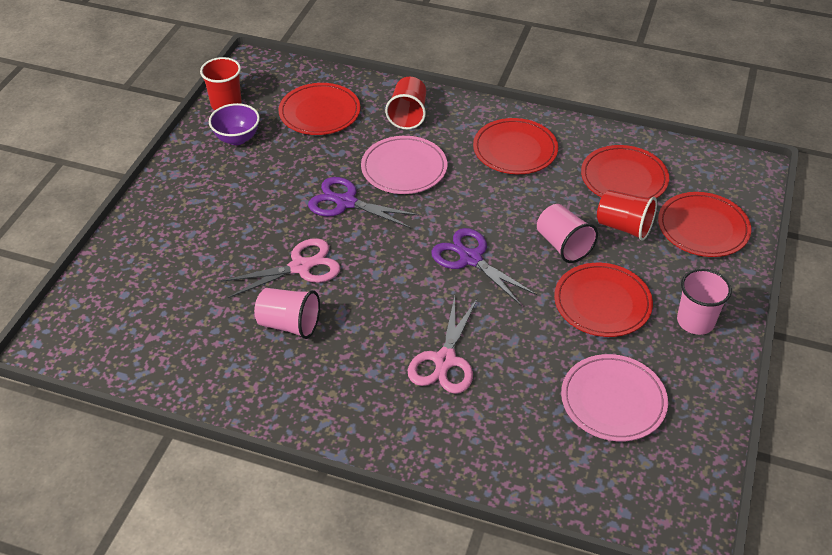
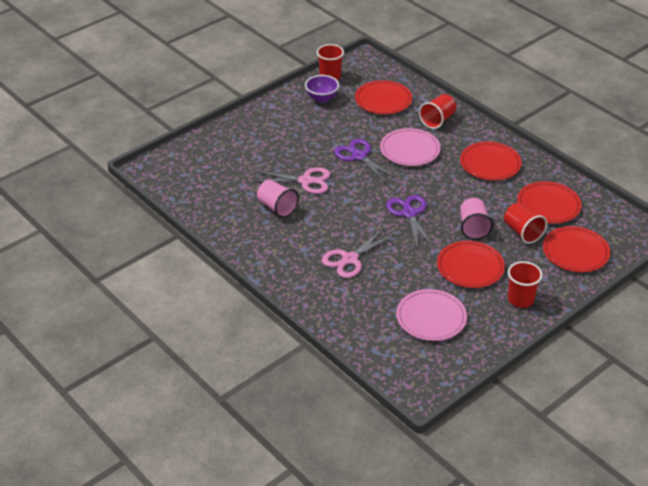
camera: 30 degrees right, 5 degrees down
(695, 321) = (520, 299): pink cup -> red cup

